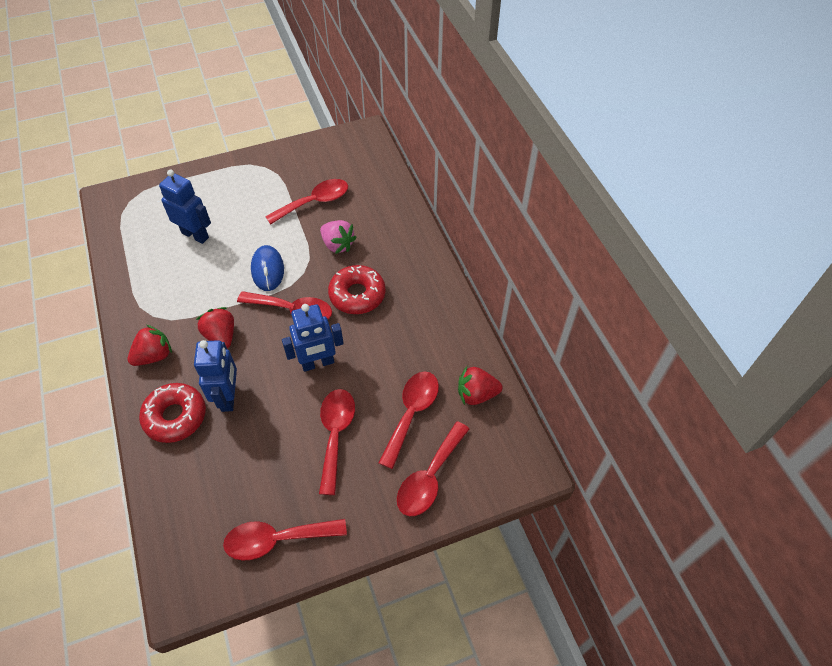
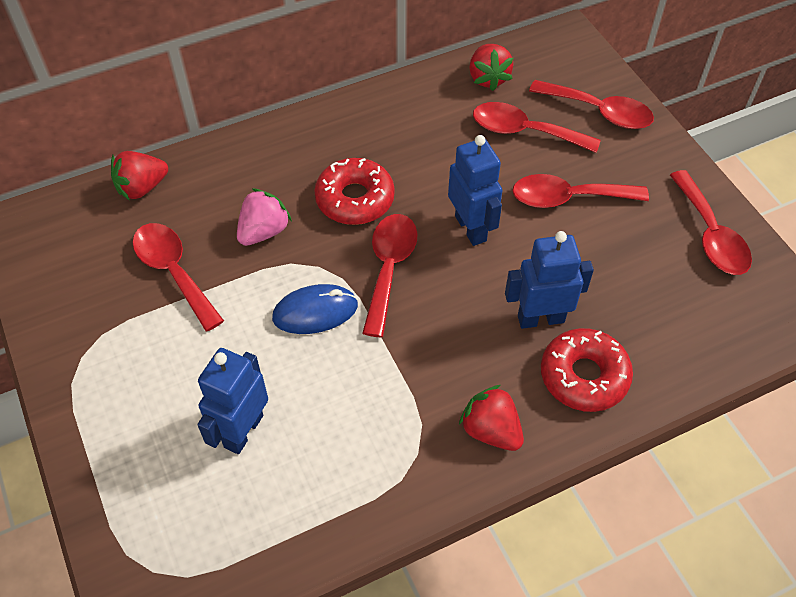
camera: 95 degrees left, 0 degrees up
(221, 336) = (444, 348): red strawberry -> red strawberry (142, 188)

